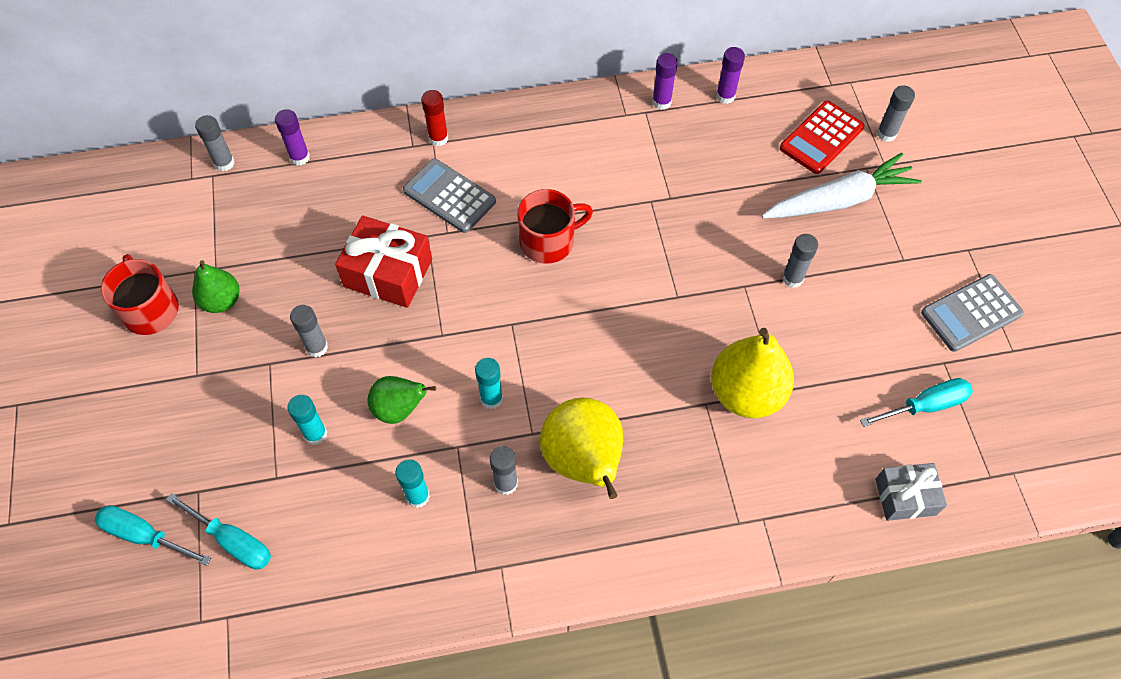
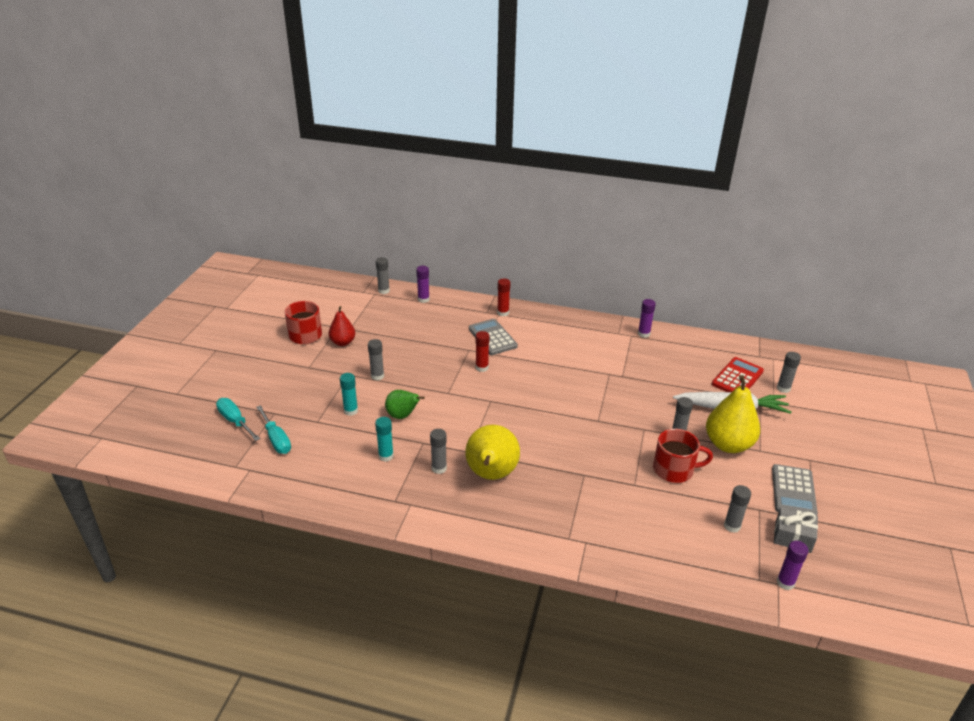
camera: 25 degrees right, 25 degrees down
(221, 301) = (343, 342): green pear -> red pear
(388, 273) = (437, 358): red gift -> none
(465, 264) = (482, 367): none -> red glue stick
(491, 398) = (456, 428): turquoise glue stick -> none
(548, 241) = (536, 372): red mug -> red mug (674, 470)
(725, 96) = (685, 342): purple glue stick -> purple glue stick (785, 583)
(746, 393) = (613, 478): yellow pear -> yellow pear (728, 444)
(821, 138) = (737, 378): red calculator -> red calculator turned 150 degrees clockwise
(905, 497) = (690, 567): grey gift -> grey gift (793, 537)
(924, 406) = (732, 526): turquoise screwdriver -> grey glue stick
(971, 313) = (793, 491): grey calculator -> grey calculator turned 75 degrees counterclockwise

